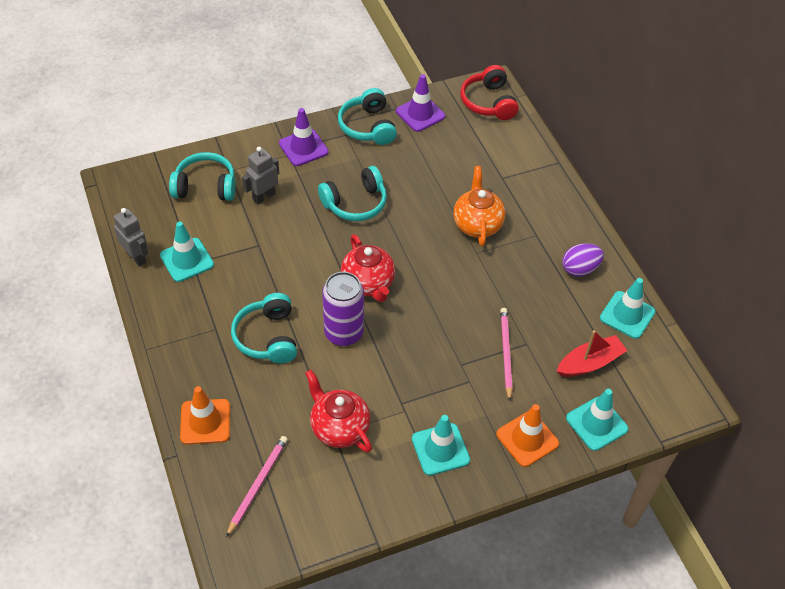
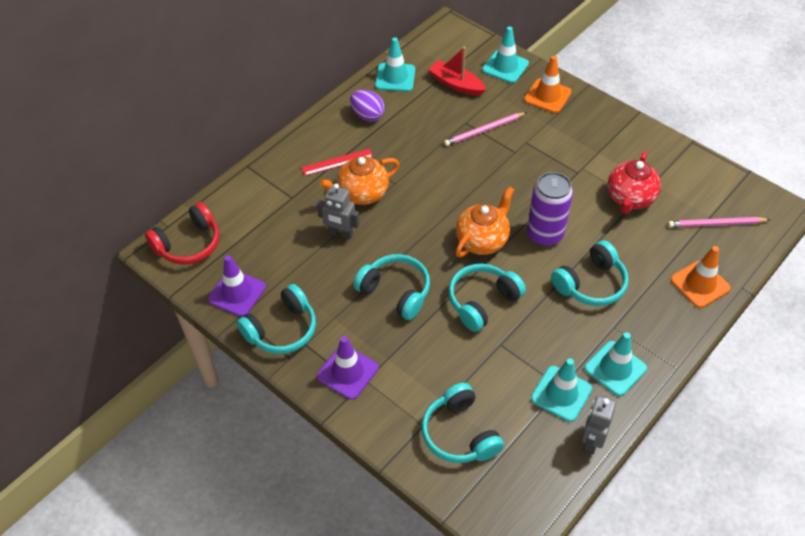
camera: 115 degrees left, 0 degrees up
(263, 196) = (437, 372): grey robot -> grey robot (340, 233)
(306, 253) = (482, 301): none -> turquoise headphones
(368, 284) = (482, 240): red teapot -> orange teapot
(440, 449) = (595, 136): turquoise traffic cone -> turquoise traffic cone (615, 368)
(527, 223) = (337, 162): none -> red ruler

